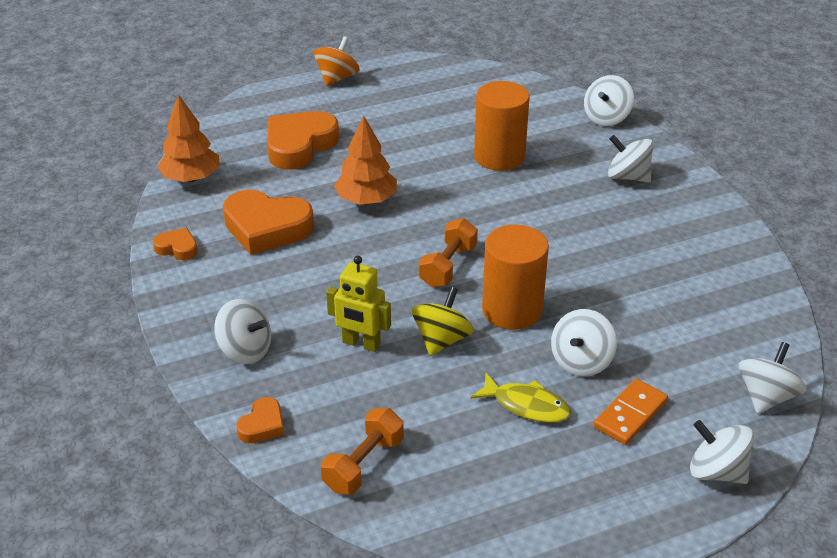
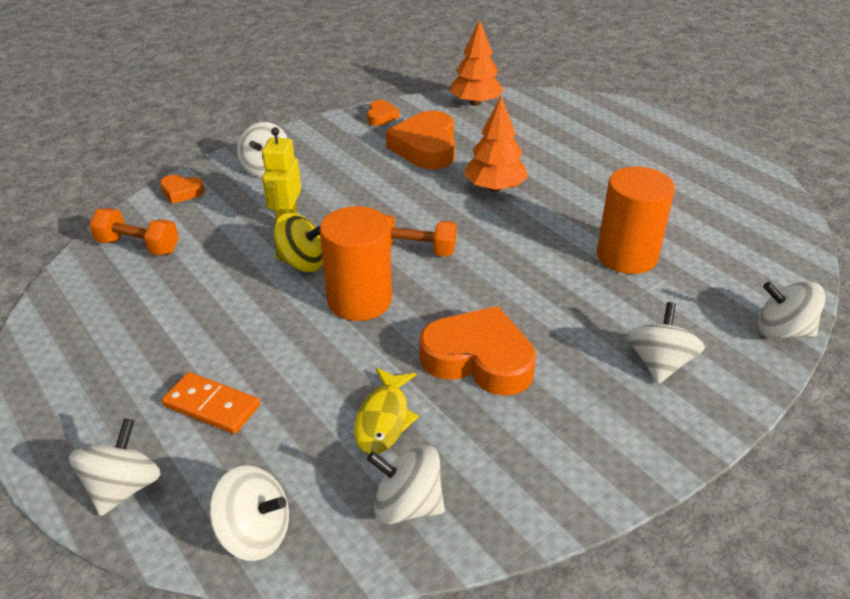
camera: 75 degrees right, 0 degrees up
(299, 145) = (557, 139): orange heart -> orange heart (479, 359)
(337, 78) = (688, 137): orange spinning top -> none
(526, 405) = (218, 328): yellow fish -> yellow fish (384, 419)
(581, 361) = (290, 359): white spinning top -> white spinning top (407, 505)

